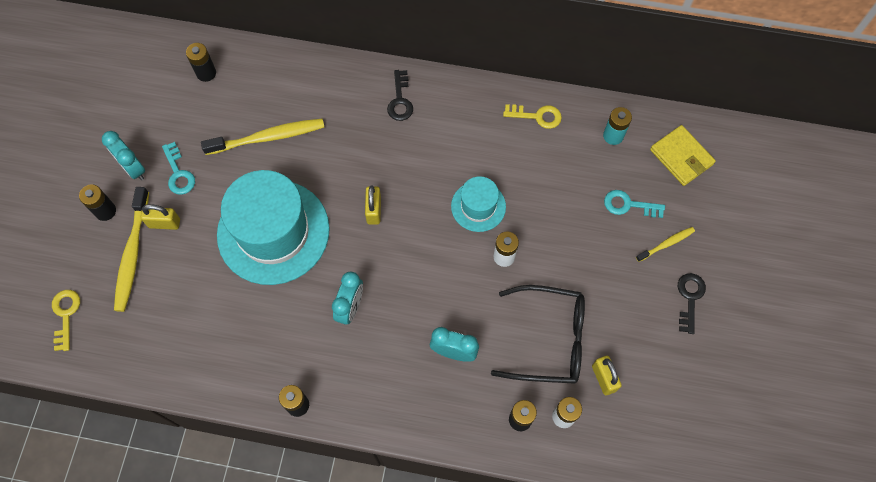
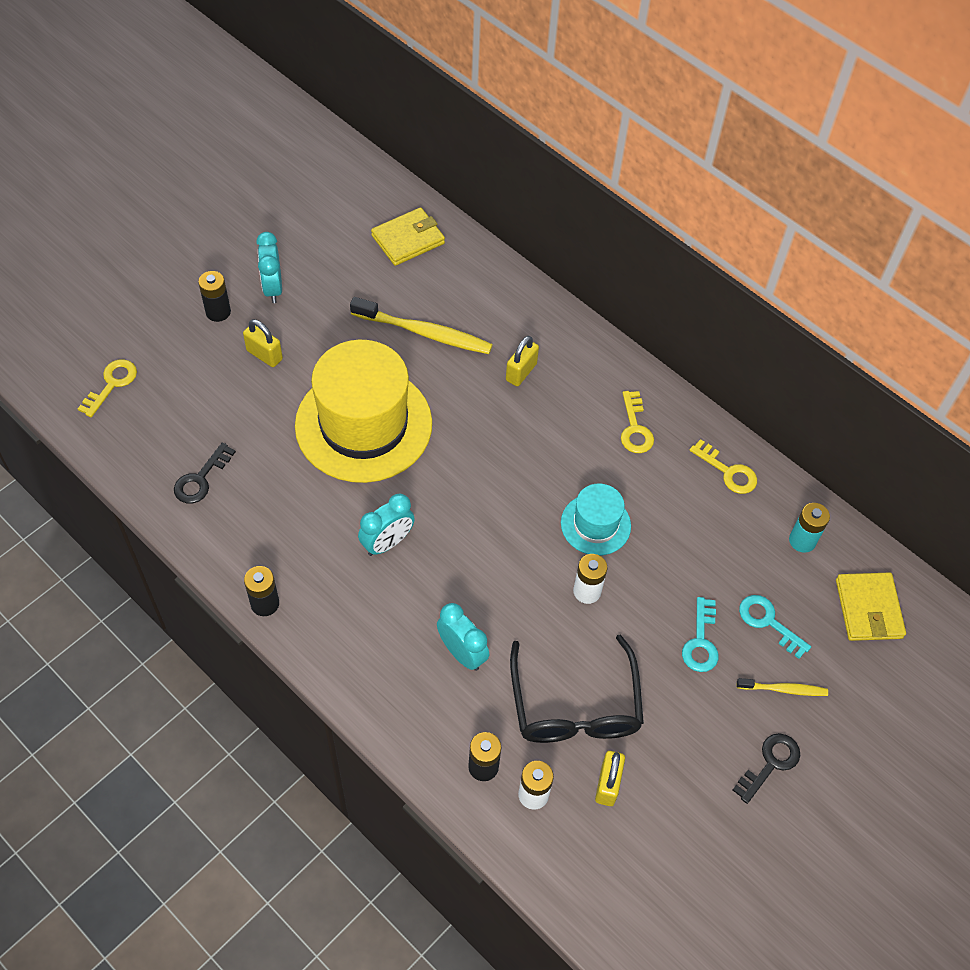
camera: 30 degrees right, 10 degrees down
(132, 254) = (213, 365): yellow toothbrush -> none
(178, 173) = (312, 317): turquoise key -> turquoise key (701, 641)
(206, 73) = (408, 239): black battery -> yellow wallet
(273, 232) = (363, 424): turquoise hat -> yellow hat
(374, 210) = (480, 464): yellow padlock -> yellow padlock (521, 372)
(400, 100) = (588, 372): black key -> black key (201, 479)
(458, 122) = (635, 428): none -> yellow key
(549, 339) = (575, 705): black glasses -> black glasses turned 45 degrees clockwise

